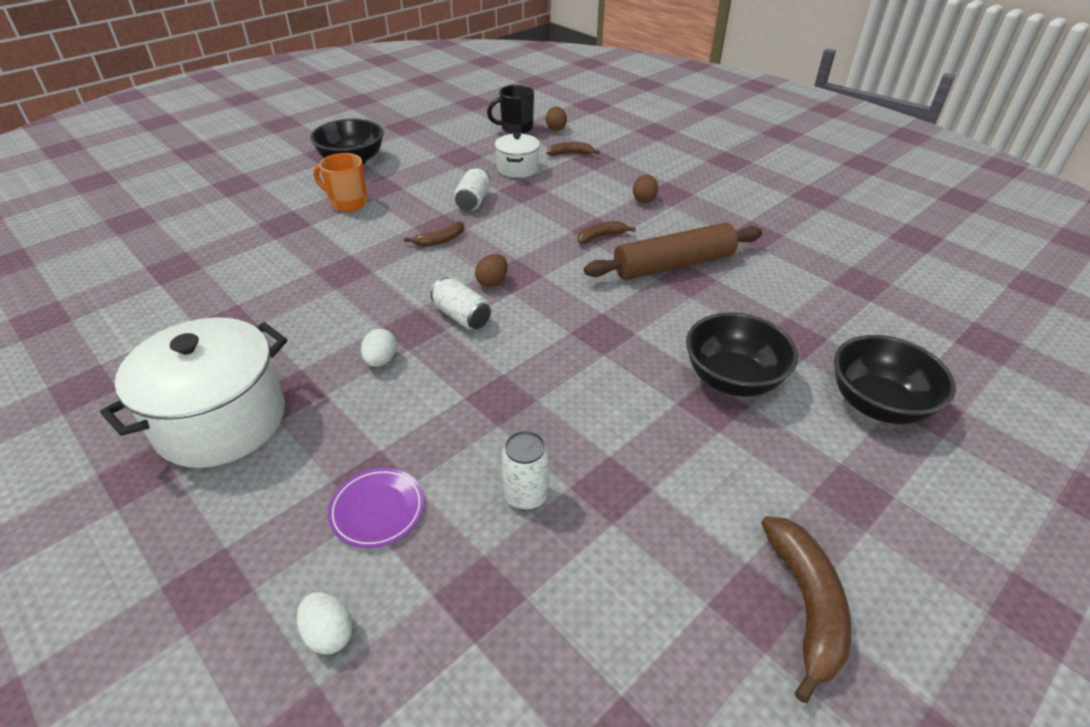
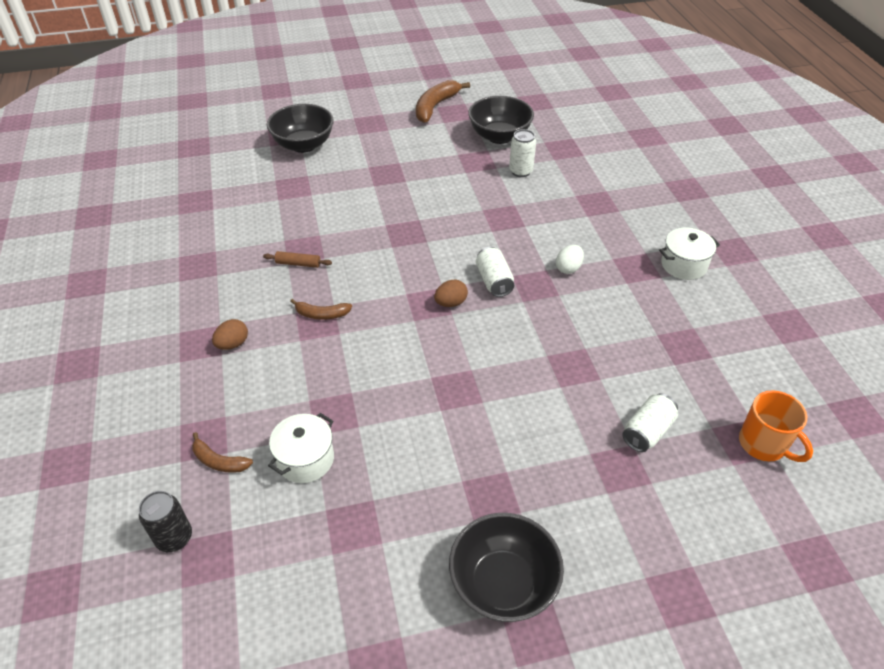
camera: 150 degrees left, 5 degrees up
(221, 421) = (683, 265): white pot -> white pot, size x0.53
(329, 633) = (631, 158): white egg -> none
(347, 203) = (538, 478): orange mug -> orange mug (763, 444)
(377, 510) = (598, 190): purple plate -> none
(440, 240) = (467, 370): brown banana -> none
(473, 201) = (398, 417): white can -> white can (647, 431)
(516, 128) = (225, 569): black mug -> none
(556, 128) = (174, 538): brown egg -> black can
(673, 265) = (298, 264): brown rolling pin -> brown rolling pin, size x0.40
(732, 379) = (360, 180): black bowl -> black bowl (499, 136)

